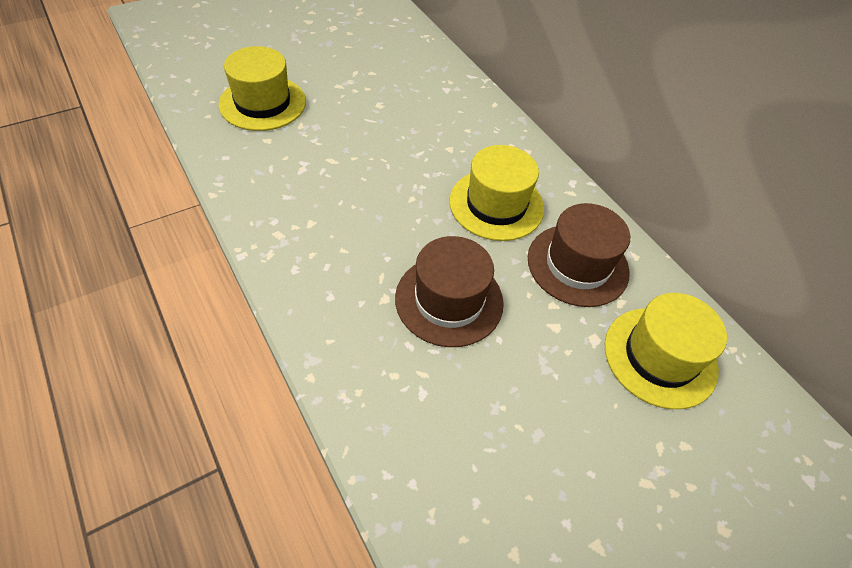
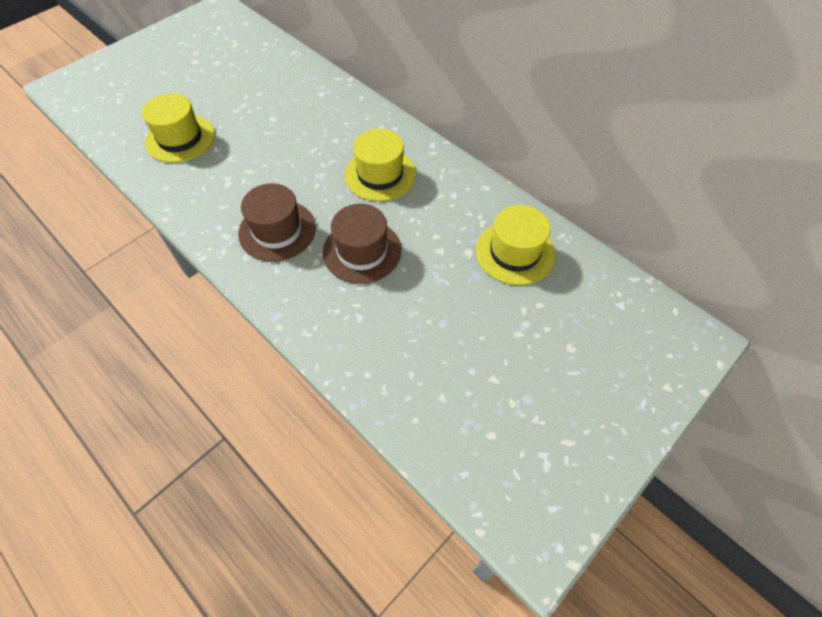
camera: 10 degrees left, 5 degrees up
(577, 265) = (447, 204): brown hat -> brown hat (277, 230)

